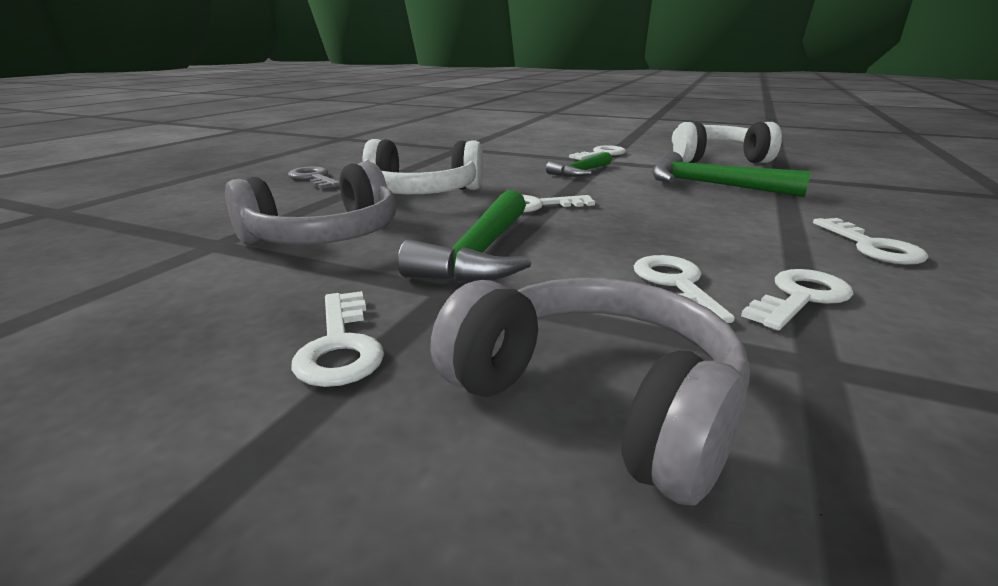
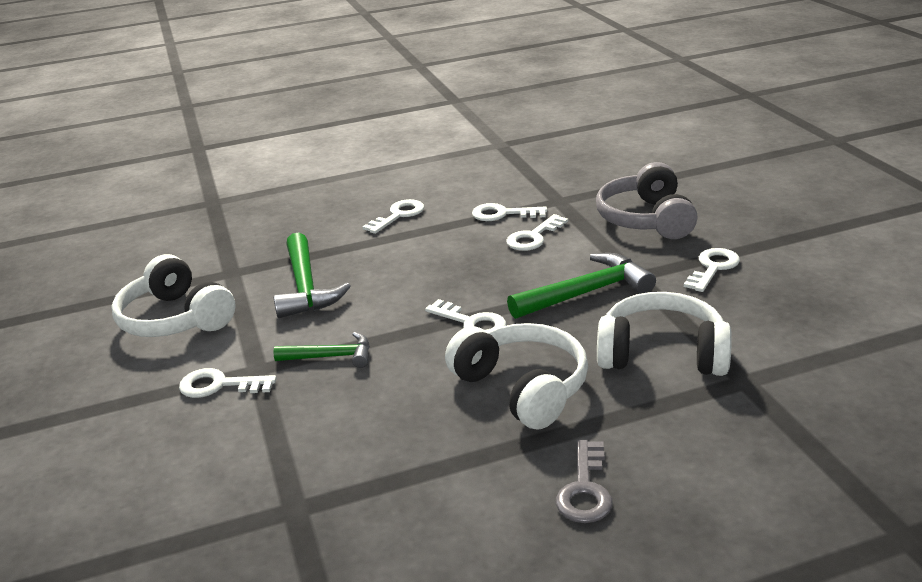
camera: 130 degrees left, 5 degrees up
(324, 237) = (662, 353): grey headphones -> white headphones

